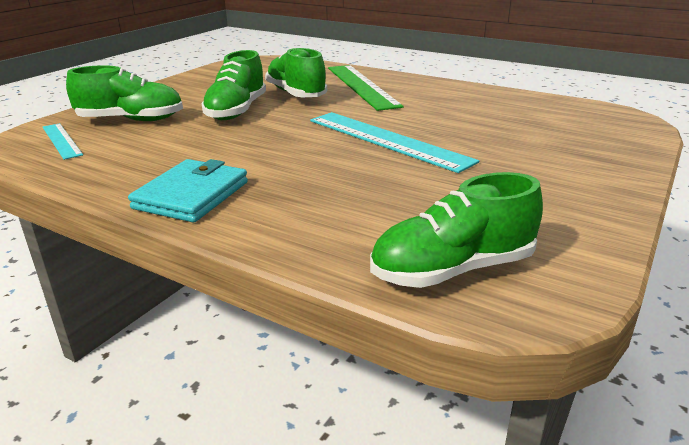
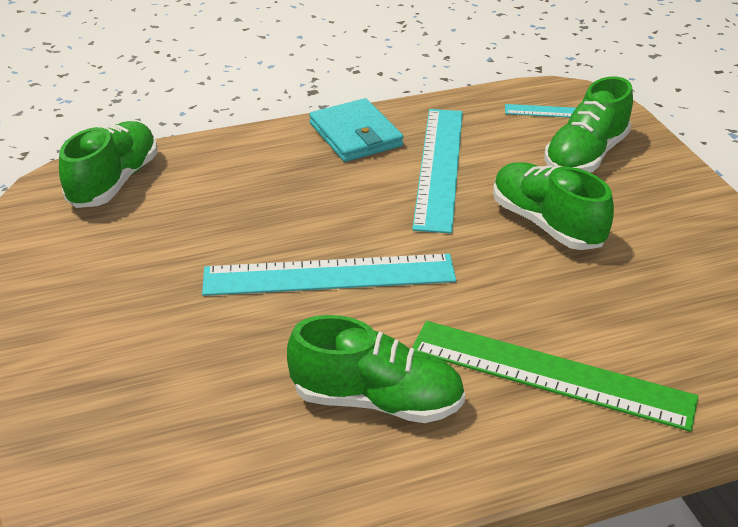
camera: 130 degrees right, 10 degrees up
(205, 151) = (439, 167): none -> turquoise ruler
(296, 94) = (571, 294): green shoe -> green shoe (377, 400)

